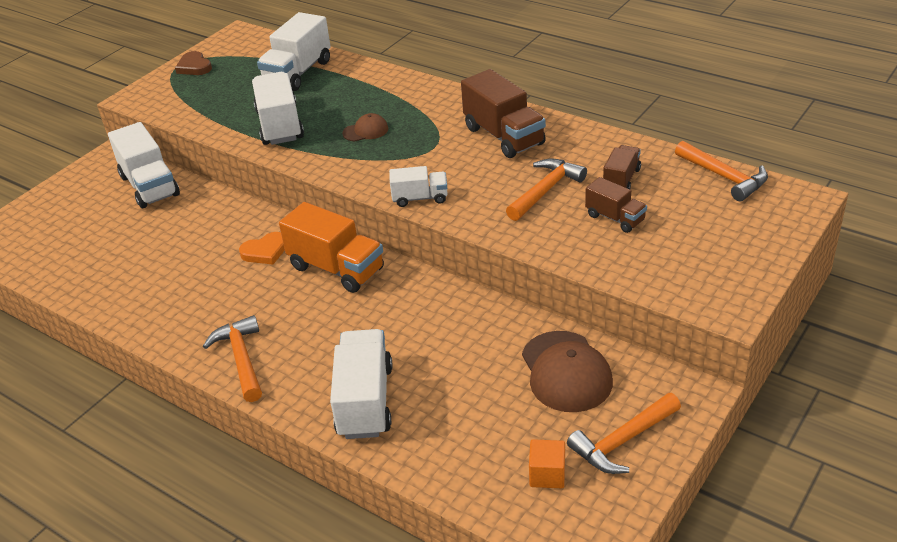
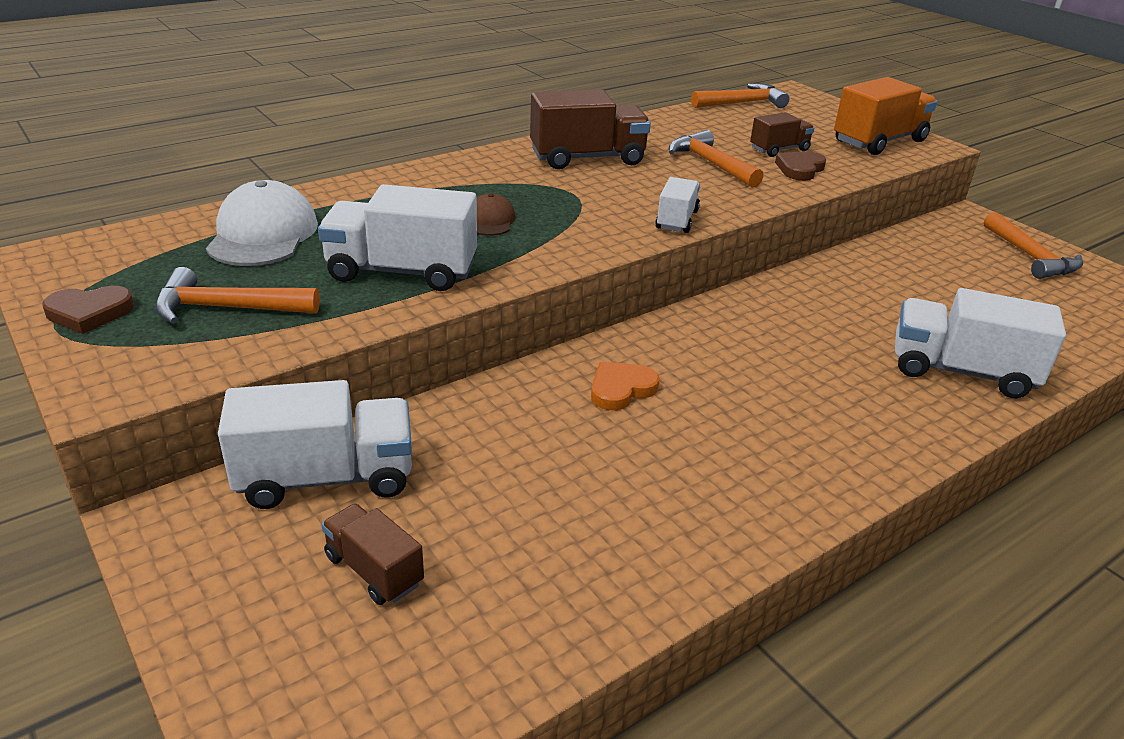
camera: 75 degrees left, 5 degrees down
(241, 359) = (860, 449): orange hammer -> orange hammer (227, 308)
(265, 251) = (621, 389): orange heart -> orange heart turned 120 degrees counterclockwise
(298, 73) = (263, 234): white truck -> white cap
(336, 268) = (697, 342): orange truck -> orange truck (879, 141)
(547, 474) = (1075, 298): orange cube -> none
(566, 372) = (932, 257): brown cap -> none
(576, 236) = (800, 169): none -> brown heart
(621, 179) = (716, 133): brown truck -> brown truck (374, 570)

